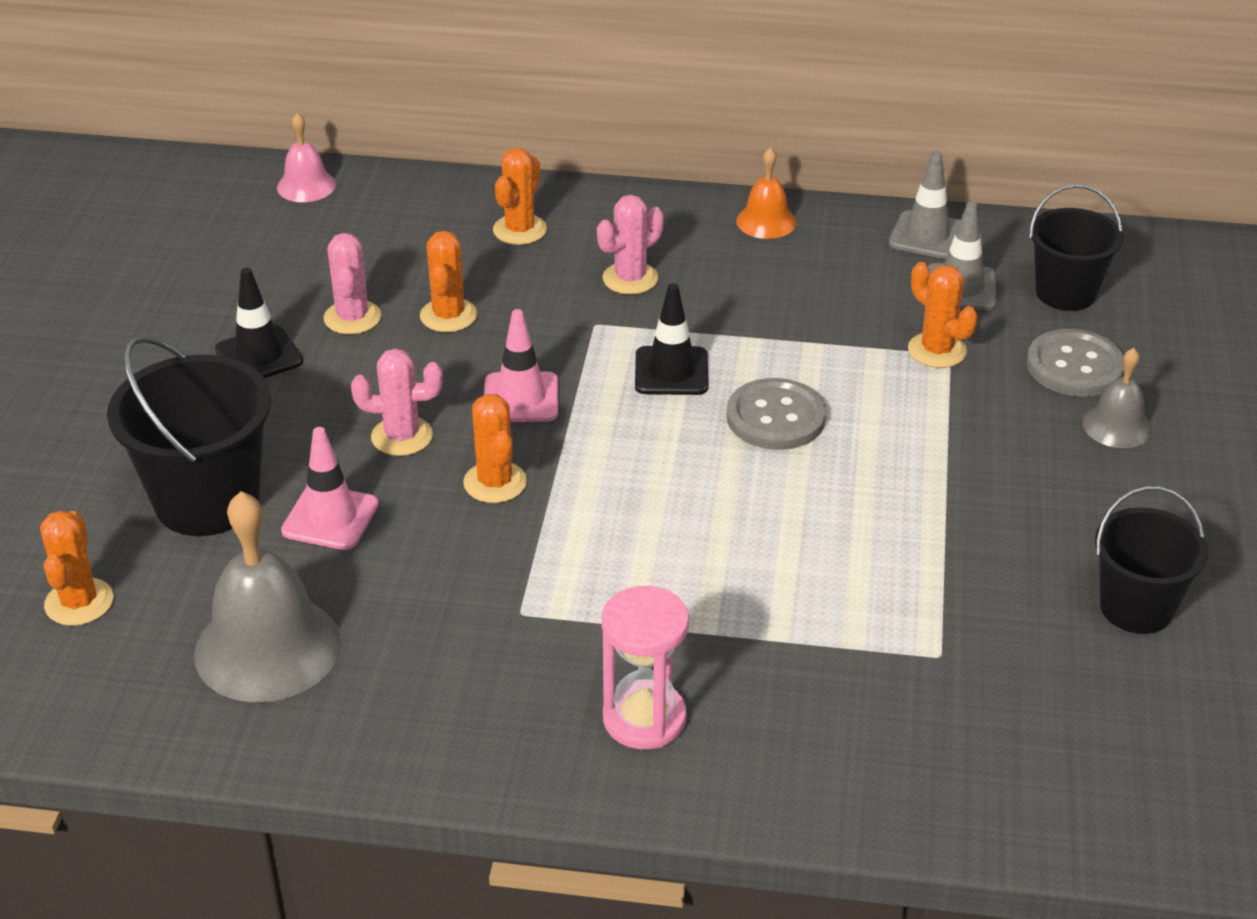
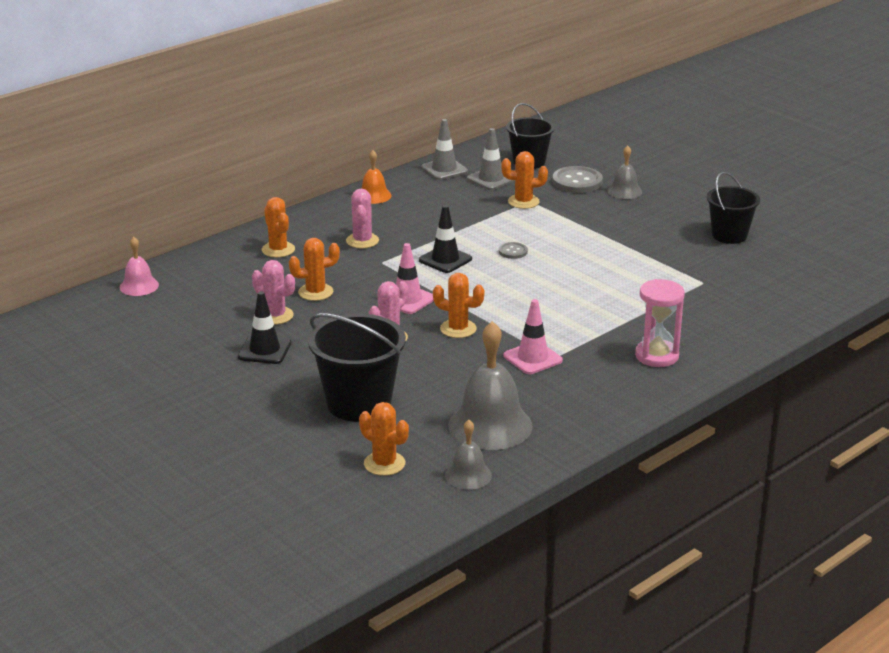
camera: 50 degrees left, 10 degrees down
(118, 695) = (468, 475): none -> grey bell
(330, 518) = (421, 377): pink traffic cone -> pink traffic cone (532, 358)
(448, 315) = (315, 292): orange cactus -> orange cactus turned 60 degrees counterclockwise
(775, 417) = (513, 251): grey button -> grey button, size x0.53

